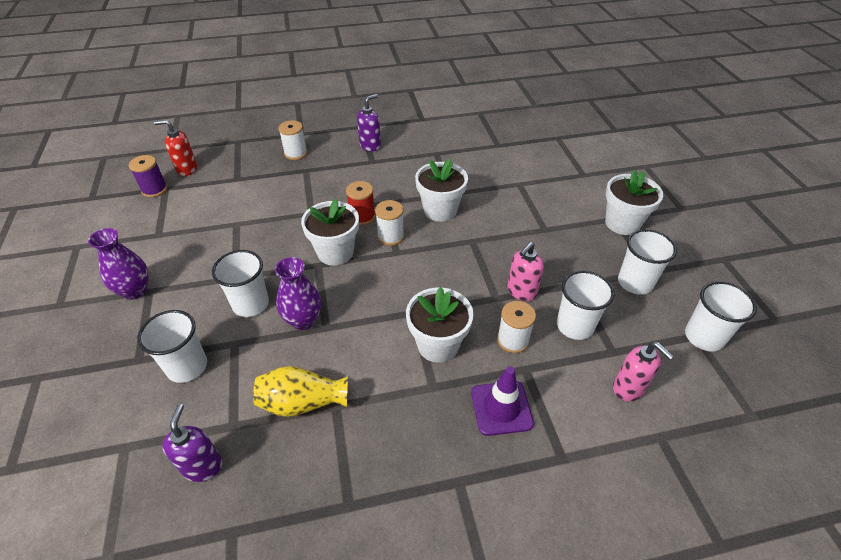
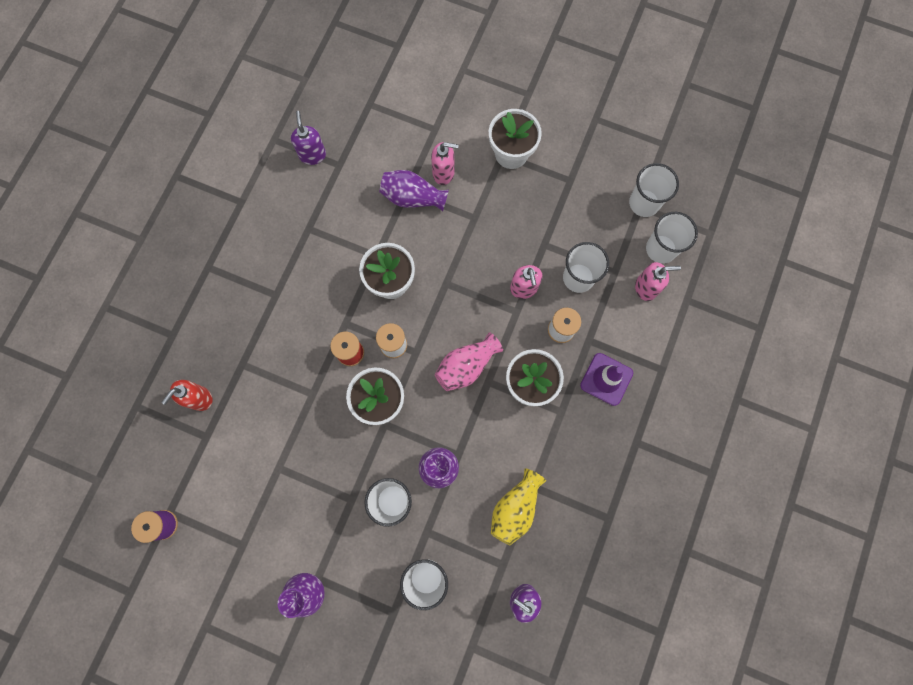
camera: 55 degrees left, 30 degrees up
(187, 169) = (150, 479): red soap dispenser -> red soap dispenser (199, 398)
(295, 153) = (205, 359): white spool -> none
(370, 146) = (248, 280): purple soap dispenser -> purple soap dispenser (312, 155)
(413, 290) = (466, 366): none -> pink vase
(518, 189) = (412, 198): none -> purple vase
(557, 195) = (443, 173): none -> pink soap dispenser
(635, 282) = (572, 202): white cup -> white cup (661, 249)

